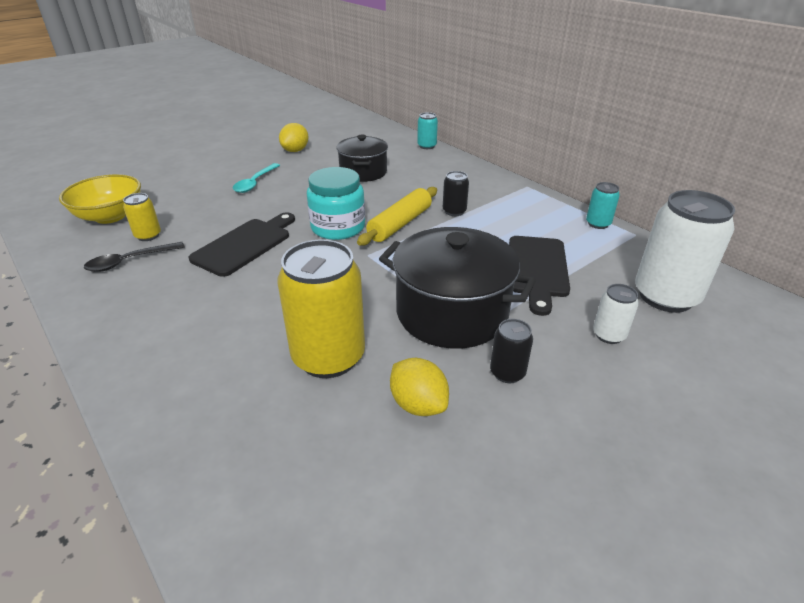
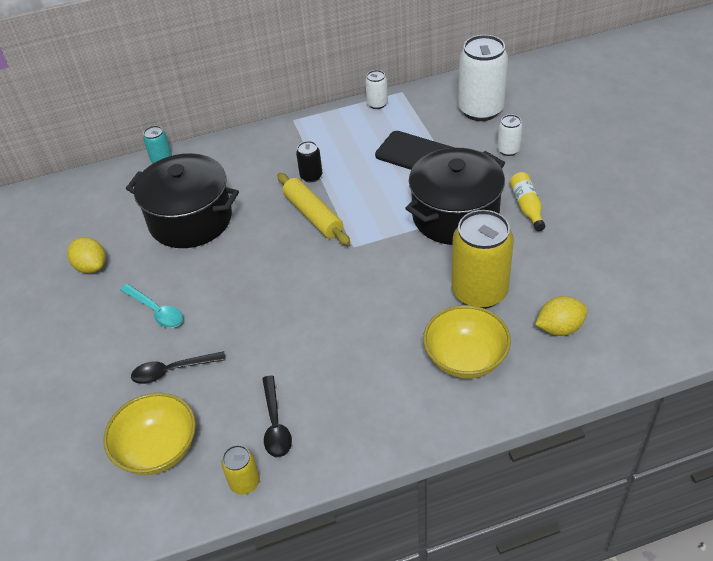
camera: 65 degrees left, 10 degrees up
(148, 236) = (228, 410): yellow can -> yellow can (244, 482)
(191, 203) = (172, 371): none -> black spoon
(217, 366) = (465, 358): none -> yellow bowl
(245, 245) = (291, 329): black cutting board -> none
(338, 227) = (295, 258): turquoise jar -> none
(363, 172) = (190, 220): black pot -> black pot, size x1.58
(418, 404) = (541, 255): yellow lemon -> yellow lemon (559, 328)
(507, 373) = (527, 207): black can -> yellow bottle
(598, 224) = (377, 104): turquoise can -> white can

